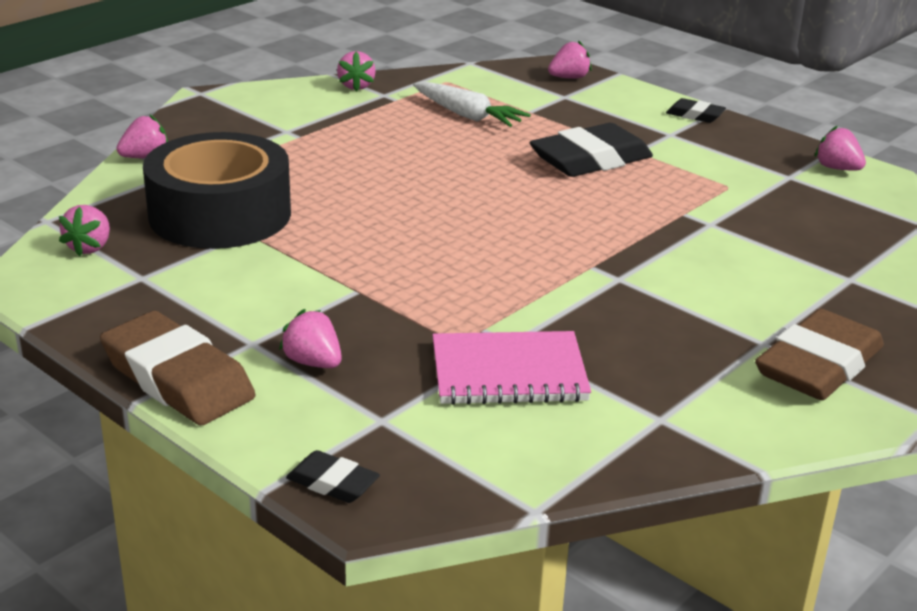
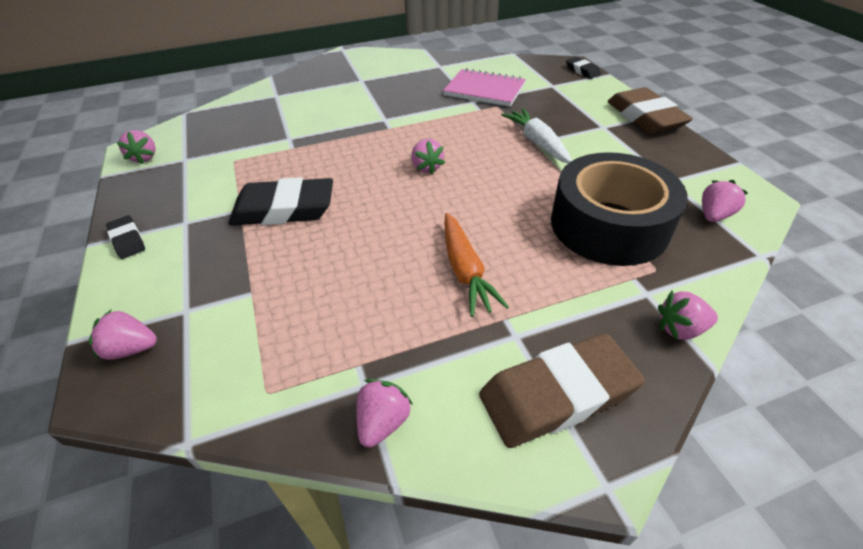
camera: 150 degrees left, 15 degrees up
(313, 362) = (574, 111): pink strawberry -> pink strawberry (426, 167)
(355, 154) = (465, 271): none -> orange carrot
(468, 116) = (314, 304): white carrot -> white carrot (537, 143)
(818, 365) = (353, 69): brown eraser -> brown eraser (557, 394)

